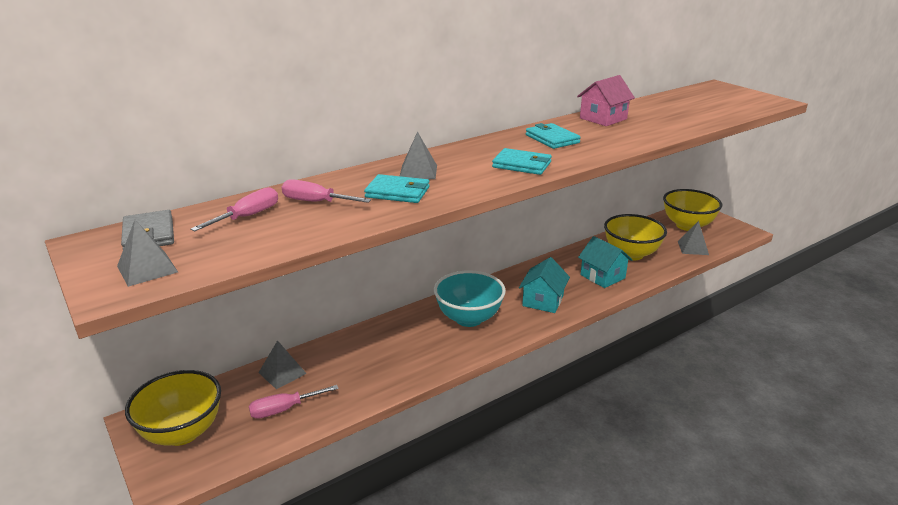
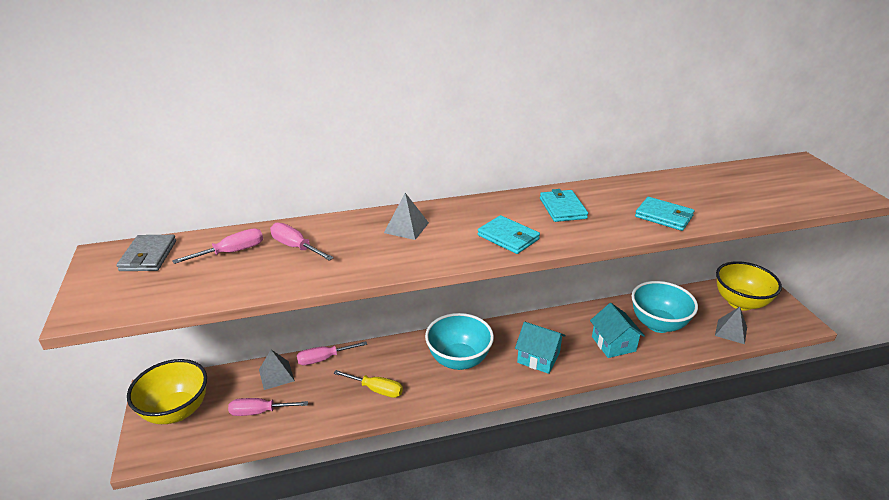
camera: 20 degrees right, 5 degrees up
(147, 269) = (122, 293): grey pyramid -> none
(327, 347) = (324, 359): none -> pink screwdriver
(397, 192) = (371, 249): turquoise wallet -> turquoise wallet (664, 216)
(401, 361) = (376, 389): none -> yellow screwdriver
(543, 301) = (538, 357): turquoise house -> turquoise house turned 75 degrees clockwise
(603, 118) = (636, 189): pink house -> none
(631, 254) = (658, 324): yellow bowl -> turquoise bowl

